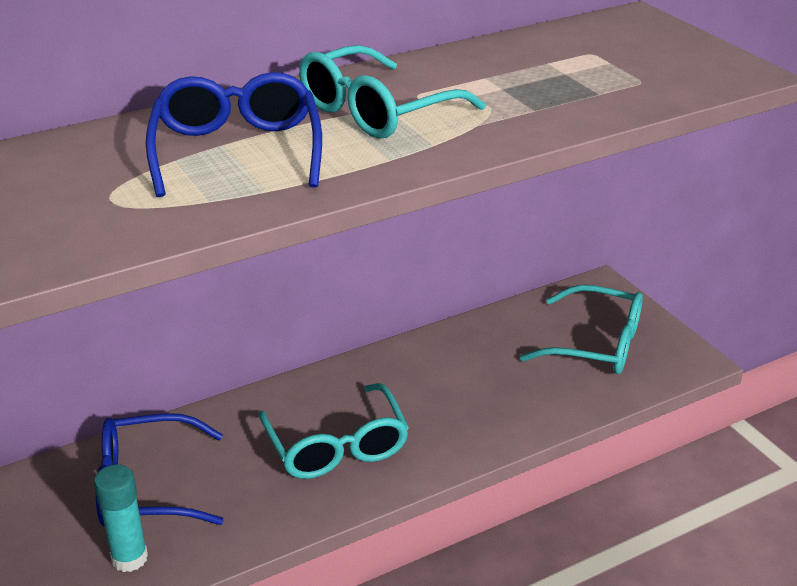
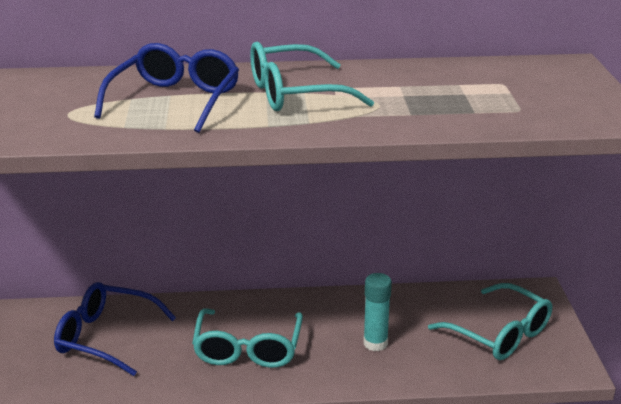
camera: 25 degrees right, 5 degrees down
(129, 558) = (63, 378): turquoise glue stick -> turquoise glue stick (375, 343)

